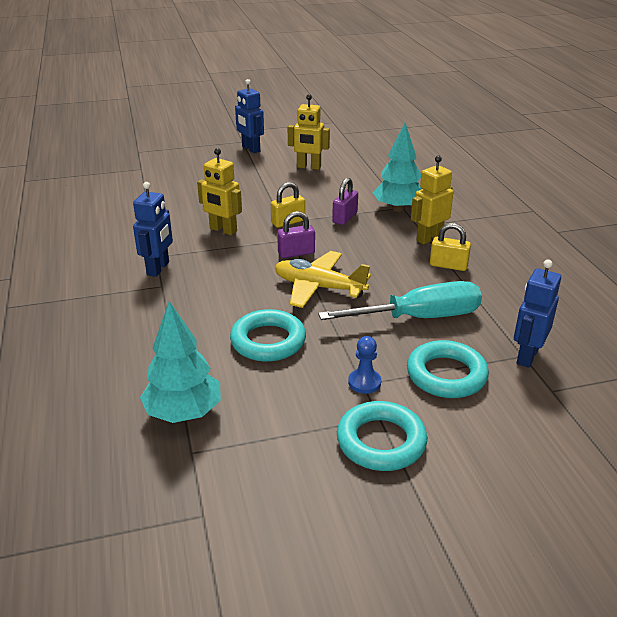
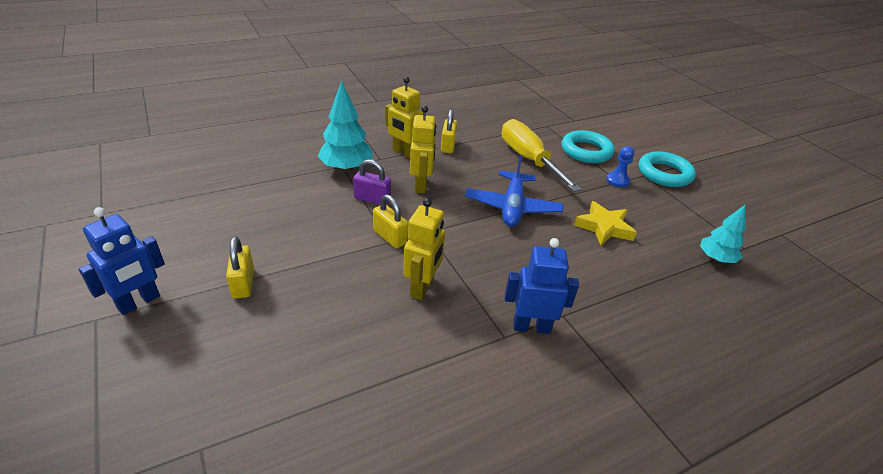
camera: 105 degrees left, 5 degrees up
(184, 413) = (715, 258): turquoise tree -> turquoise tree, size x0.64
(255, 173) = (243, 283): none -> yellow padlock
(268, 341) = (604, 227): turquoise ring -> yellow star
(296, 253) = (456, 225): purple padlock -> none
(308, 167) = (227, 234): yellow robot -> yellow robot (421, 185)
(319, 287) = (512, 207): yellow plane -> blue plane
(418, 318) = (529, 160): turquoise screwdriver -> yellow screwdriver
(527, 356) = (547, 124): blue robot -> none

